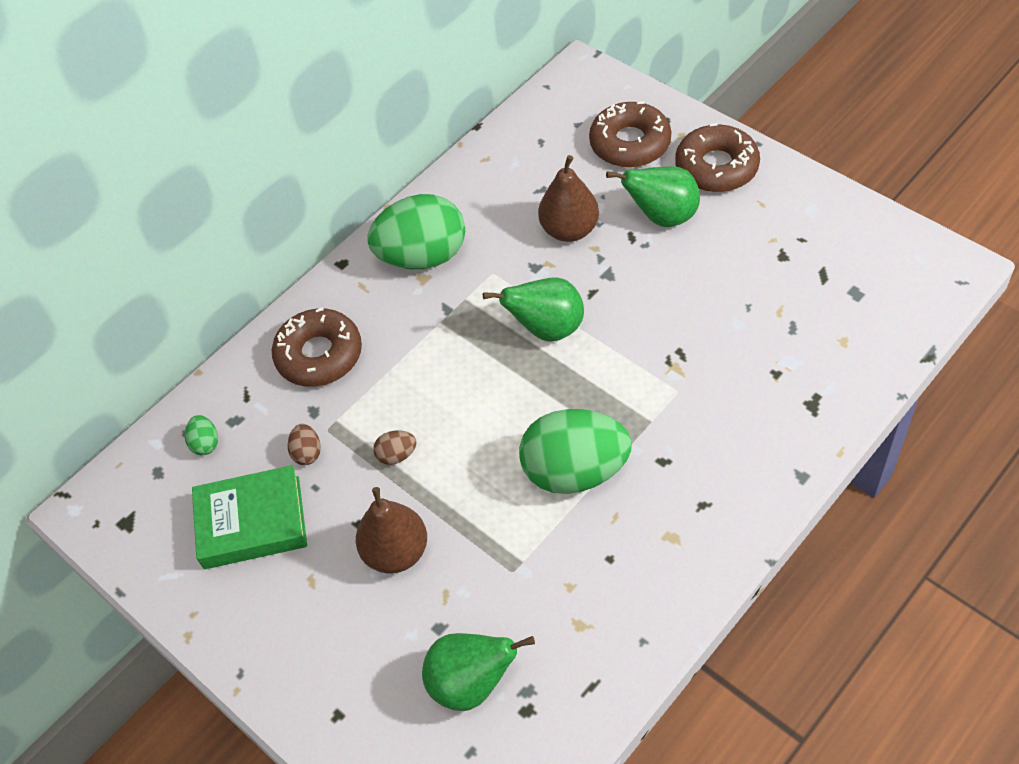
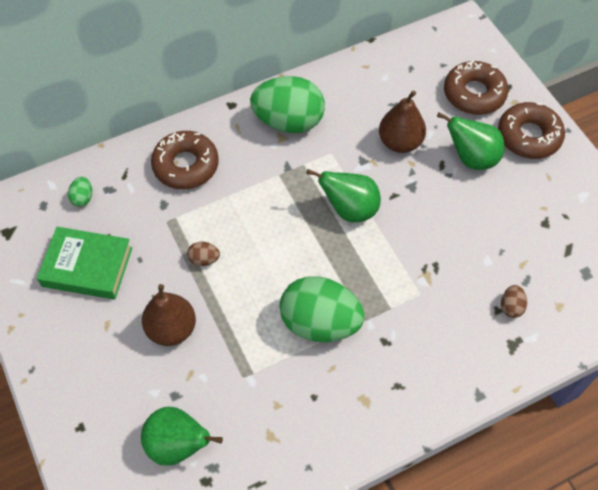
camera: 15 degrees right, 5 degrees up
(307, 453) = (146, 232): brown egg -> brown egg (511, 307)

